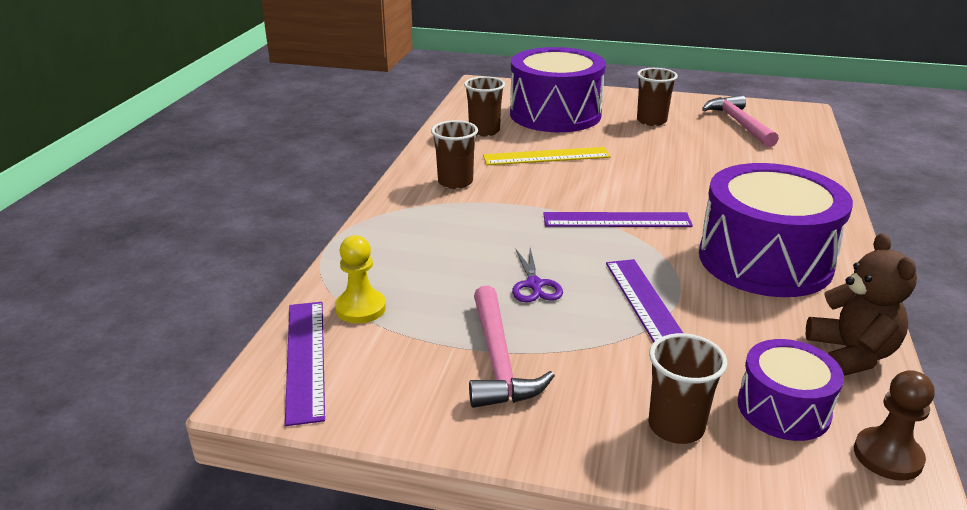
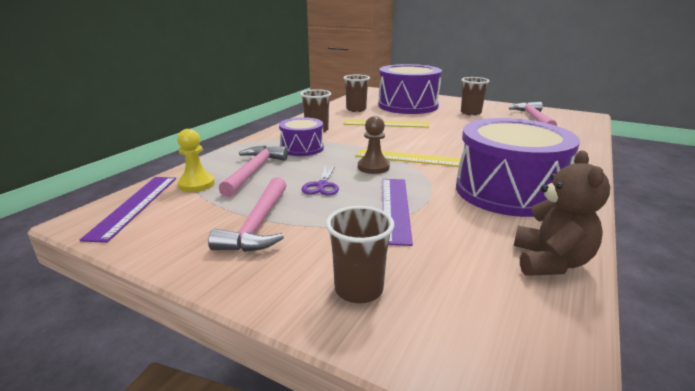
camera: 15 degrees right, 5 degrees down
(423, 273) = (254, 171): none -> pink hammer
(616, 220) = (409, 158): purple ruler -> yellow ruler
(783, 408) = (463, 292): purple drum -> purple drum (302, 148)
(887, 456) = (546, 349): brown pawn -> brown pawn (373, 167)

